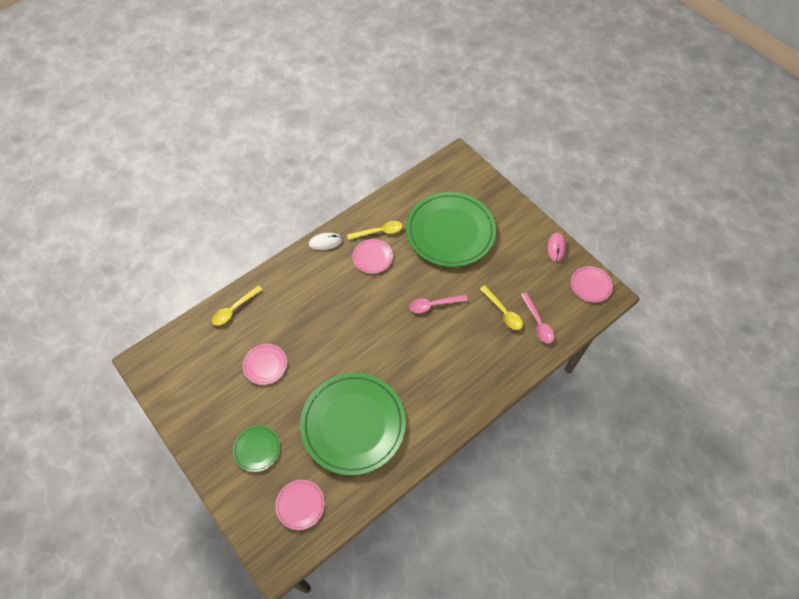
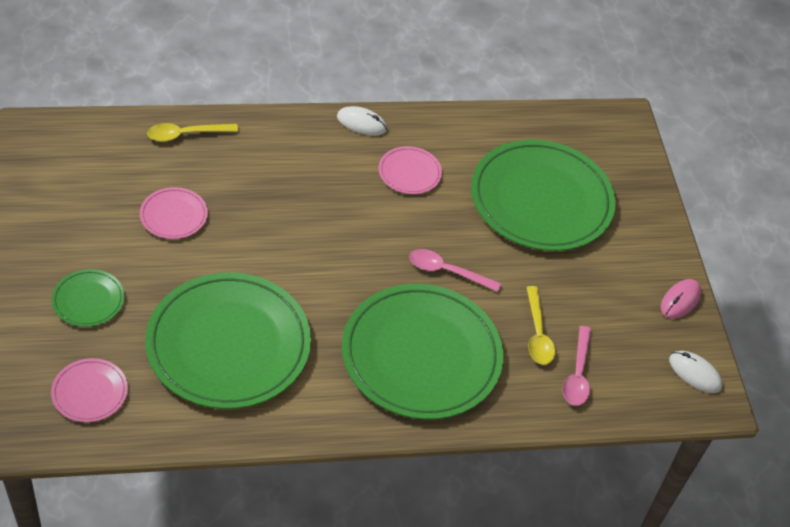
camera: 25 degrees right, 10 degrees down
(379, 232) = (442, 148): yellow spoon -> none
(456, 363) = (421, 355): none -> green plate
(591, 285) = (695, 373): pink plate -> white mouse

